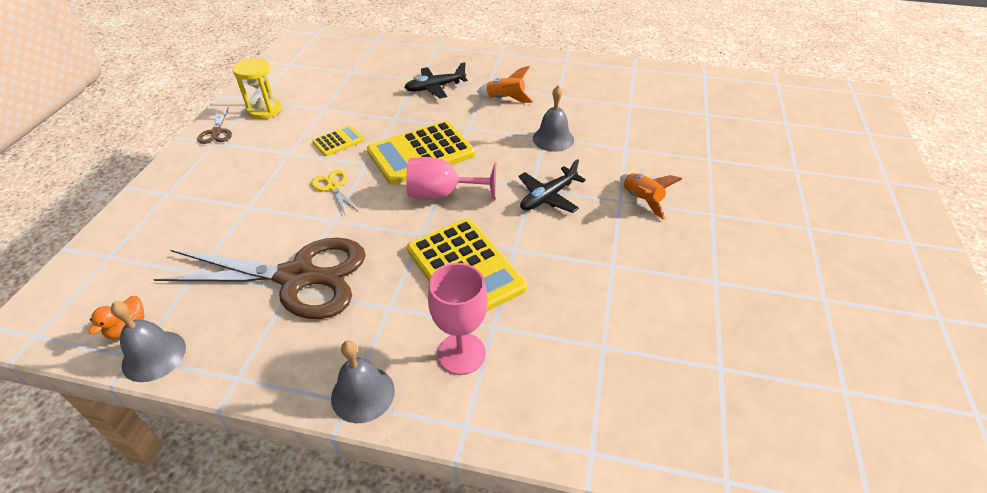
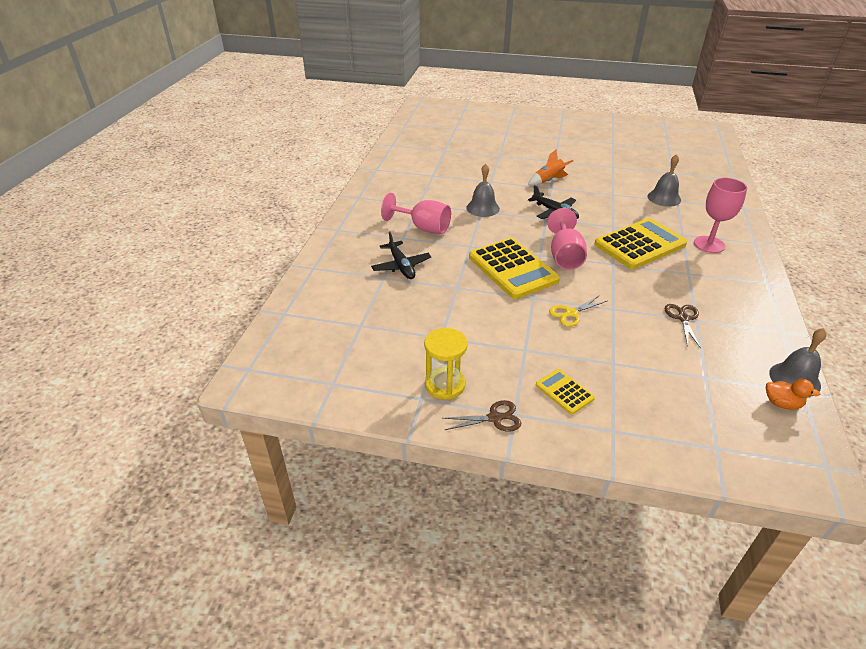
camera: 90 degrees left, 5 degrees down
(297, 277) = (683, 318): brown scissors -> brown scissors, size x0.40
(338, 141) = (501, 319): yellow calculator -> yellow calculator (564, 392)
(363, 394) = (759, 278): grey bell -> grey bell (664, 198)
(505, 99) = (423, 228): orange rocket -> pink goblet

